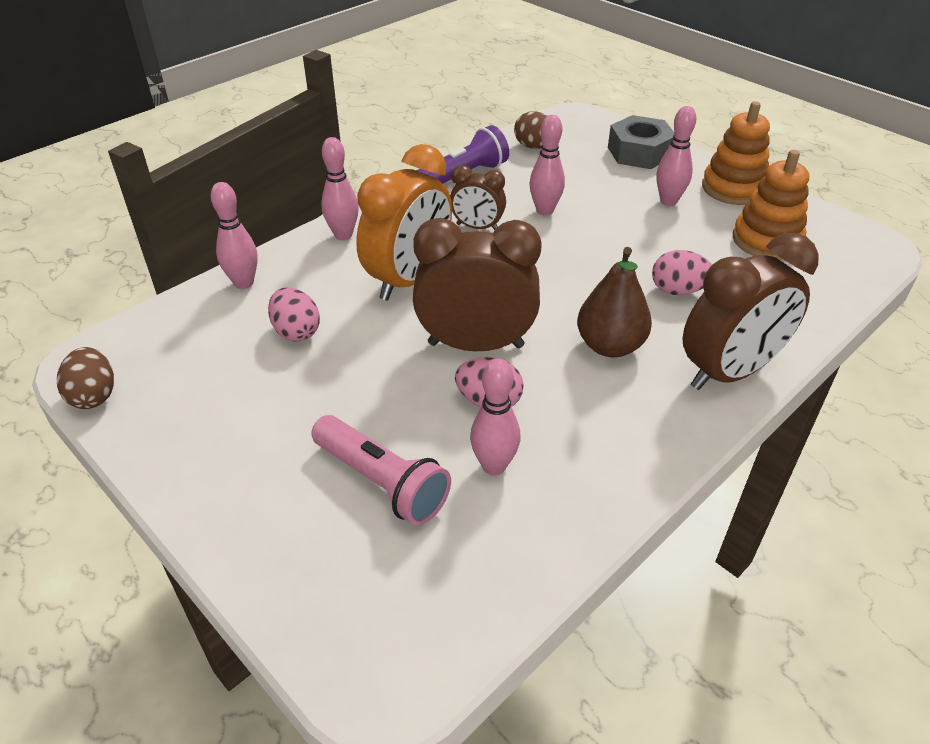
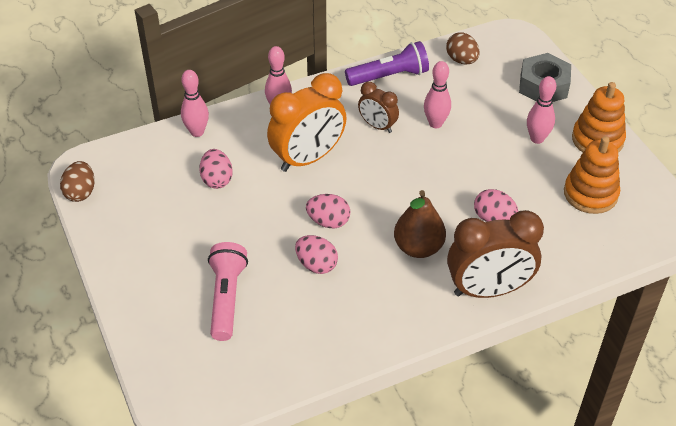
camera: 20 degrees right, 5 degrees up
(382, 482) = (226, 298): pink flashlight -> pink flashlight turned 150 degrees counterclockwise
(475, 345) = (328, 221): brown clock -> pink egg
(494, 466) = (298, 308): pink bowling pin -> none

